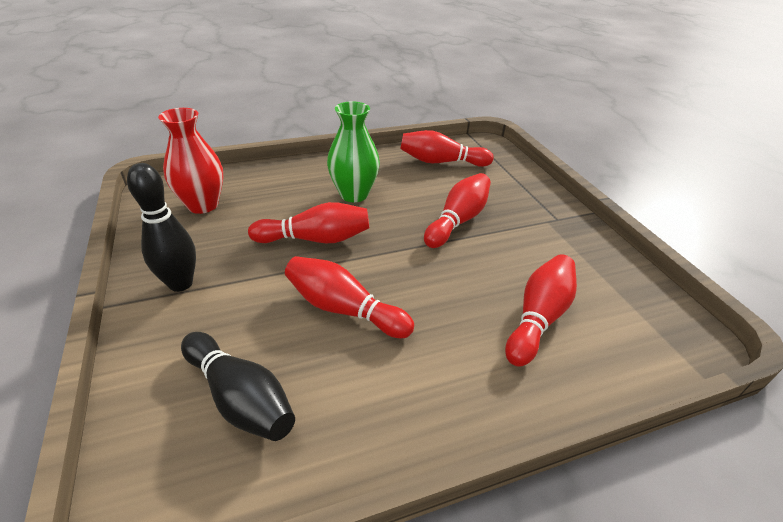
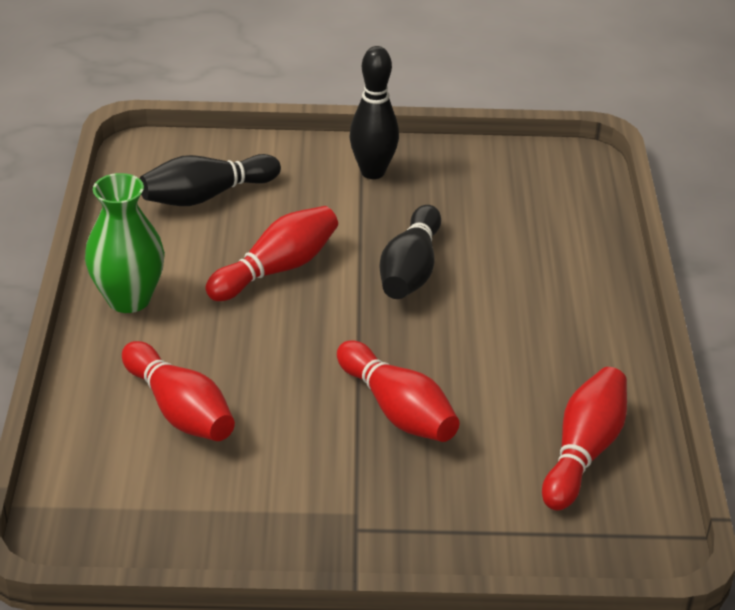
camera: 110 degrees right, 0 degrees up
(203, 205) = (523, 192): red vase -> none
(315, 239) = (410, 270): red bowling pin -> black bowling pin
(354, 194) = (506, 323): green vase -> green vase (129, 299)

